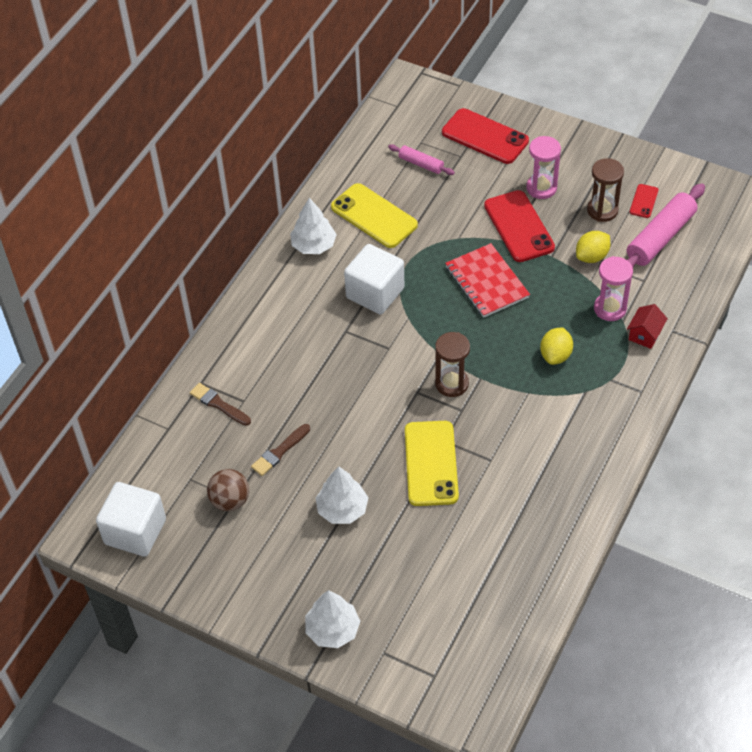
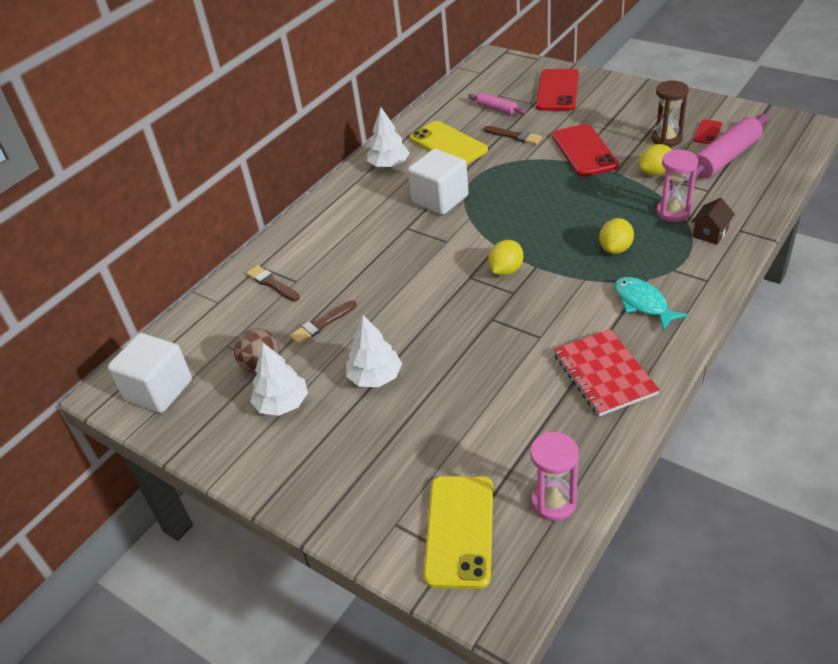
camera: 10 degrees right, 10 degrees down
(332, 629) = (342, 496): white tree -> white tree (282, 403)
(431, 463) = (475, 338): yellow phone -> yellow phone (459, 531)
(444, 204) = (514, 136): none -> brown brush
(452, 383) = (506, 270): brown hourglass -> yellow lemon
(485, 137) = (557, 90): red phone -> red phone turned 60 degrees clockwise
(486, 282) = (549, 191): red notebook -> red notebook (604, 374)
(541, 188) = (608, 124): pink hourglass -> pink hourglass (553, 502)
(583, 419) = (643, 303): none -> turquoise fish
(645, 334) = (710, 233): red house -> brown house

